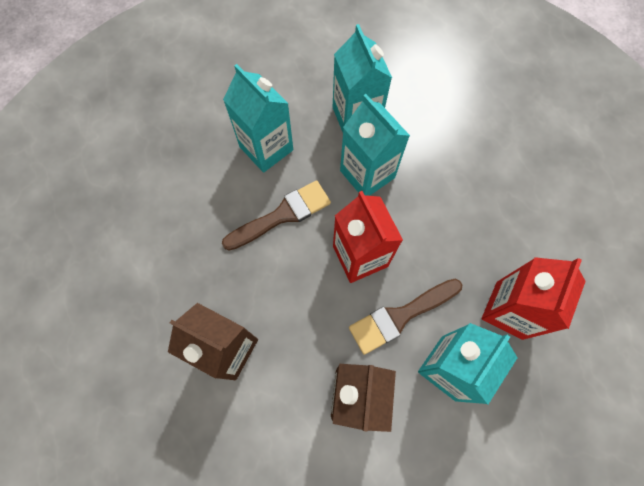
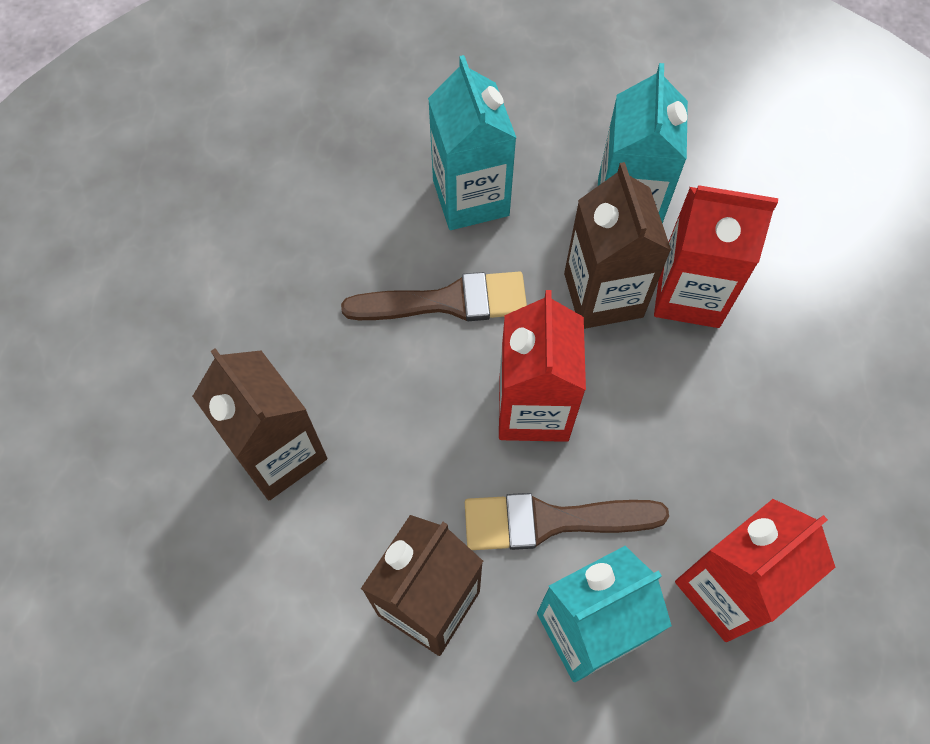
camera: 25 degrees right, 5 degrees down
(367, 174) = (603, 295): turquoise carton -> brown carton
(413, 154) = (689, 294): none -> red carton

